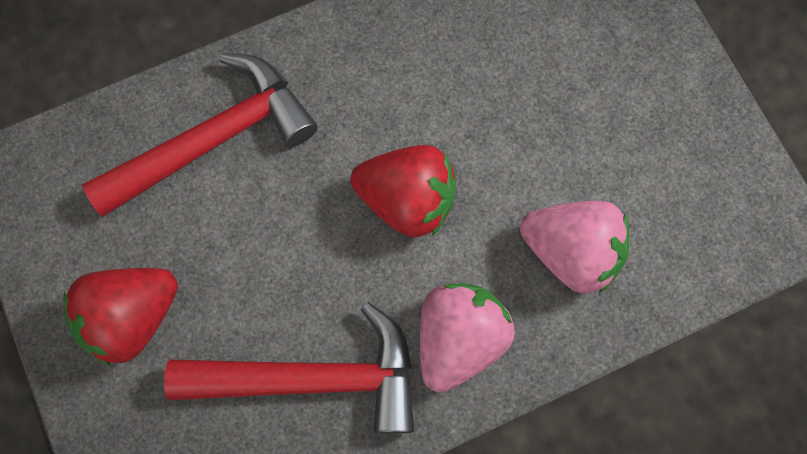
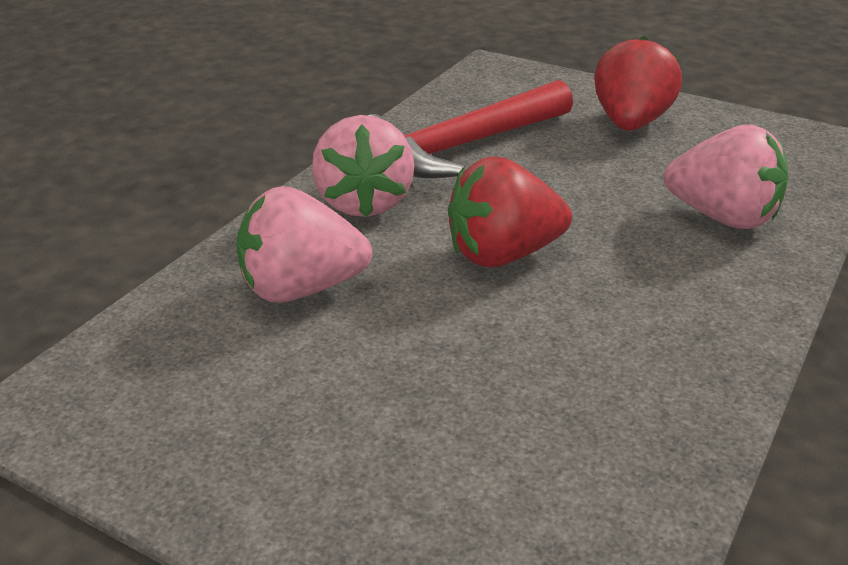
camera: 145 degrees right, 40 degrees down
(214, 140) = (722, 217): red hammer -> pink strawberry

